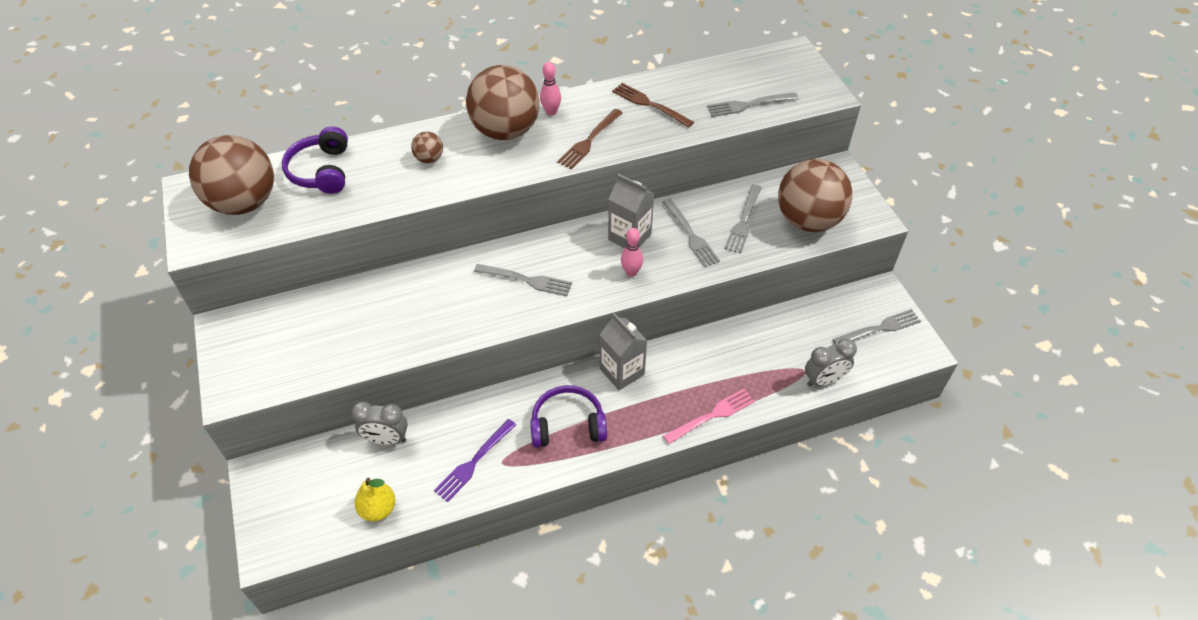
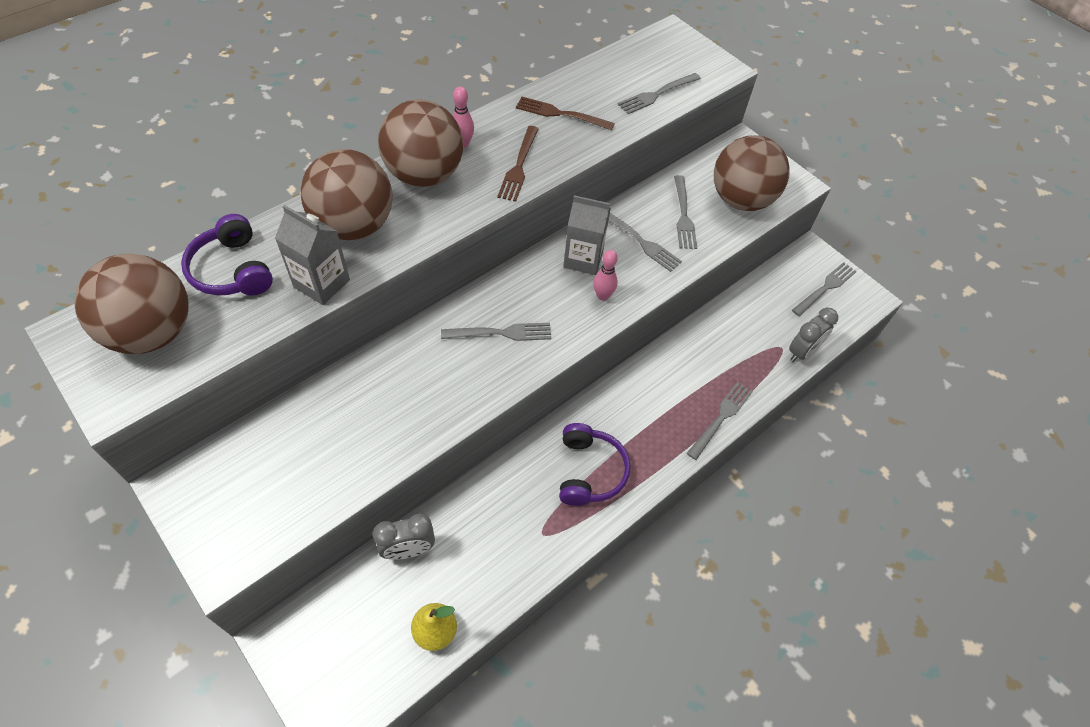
camera: 25 degrees left, 5 degrees up
(429, 159) = (354, 226): brown ball -> brown ball, size x2.36
(474, 462) = (514, 543): purple fork -> none
(568, 424) = (590, 471): purple headphones -> purple headphones turned 120 degrees clockwise
(622, 371) = (617, 399): grey carton -> grey carton (321, 283)
(712, 415) = (721, 418): pink fork -> grey fork

